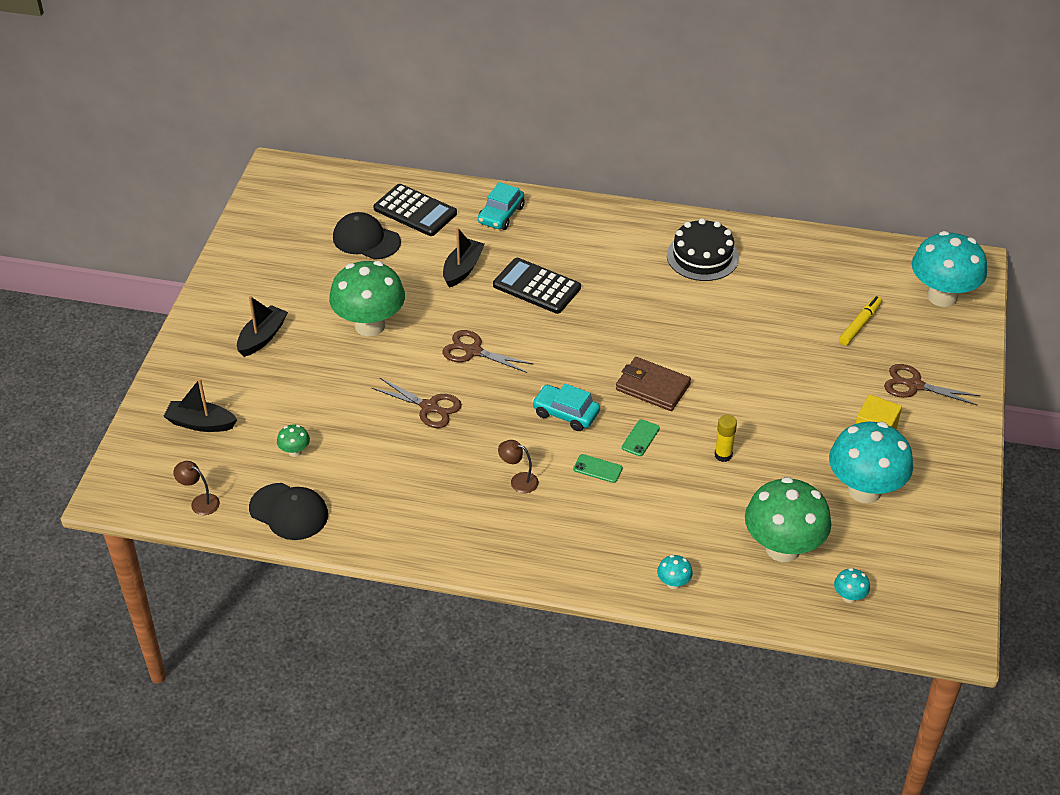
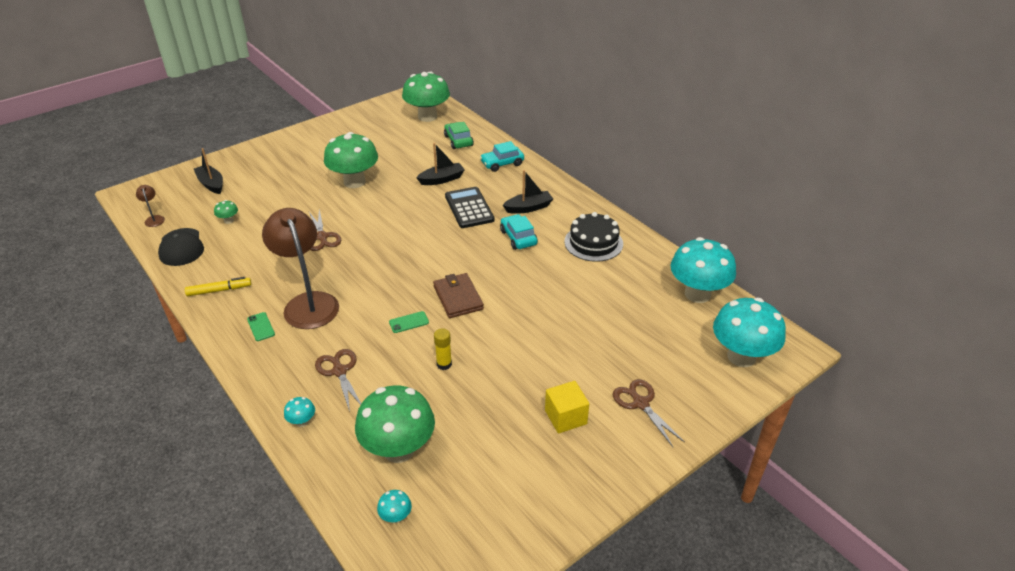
camera: 40 degrees right, 5 degrees down
(262, 337) = (297, 161): black boat -> black boat (528, 208)
(335, 198) = (427, 117): none -> green mushroom
(366, 240) = (413, 142): black cap -> none
(415, 211) = (458, 141): black calculator -> green car
(473, 351) = (386, 222): brown scissors -> brown scissors (339, 371)
(518, 481) = (308, 303): brown lamp -> brown lamp, size x2.49
(566, 413) = (387, 283): turquoise car -> turquoise car (518, 237)
(597, 469) = (359, 324): green phone -> green phone (261, 327)
(860, 324) = (651, 340): yellow marker -> yellow marker (219, 290)
(864, 490) = (507, 450): turquoise mushroom -> turquoise mushroom (697, 294)

